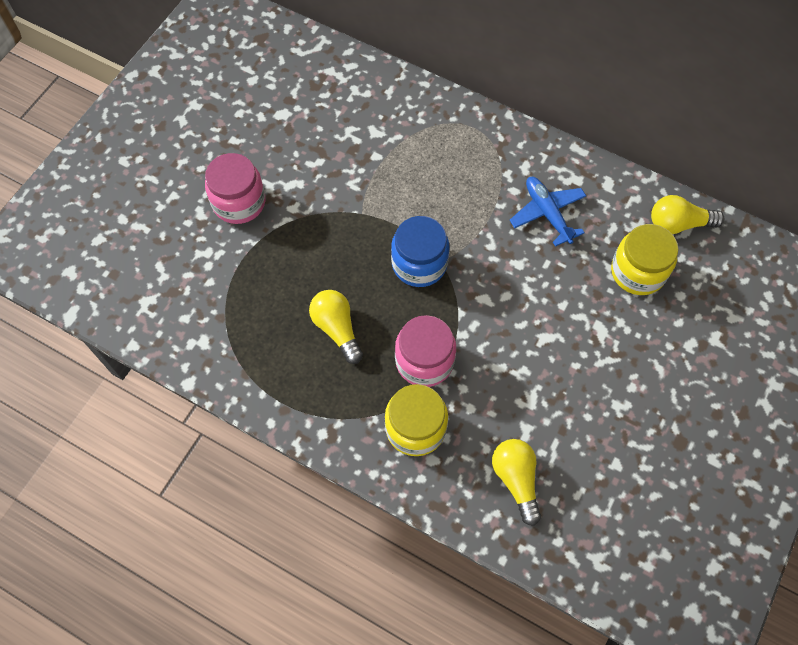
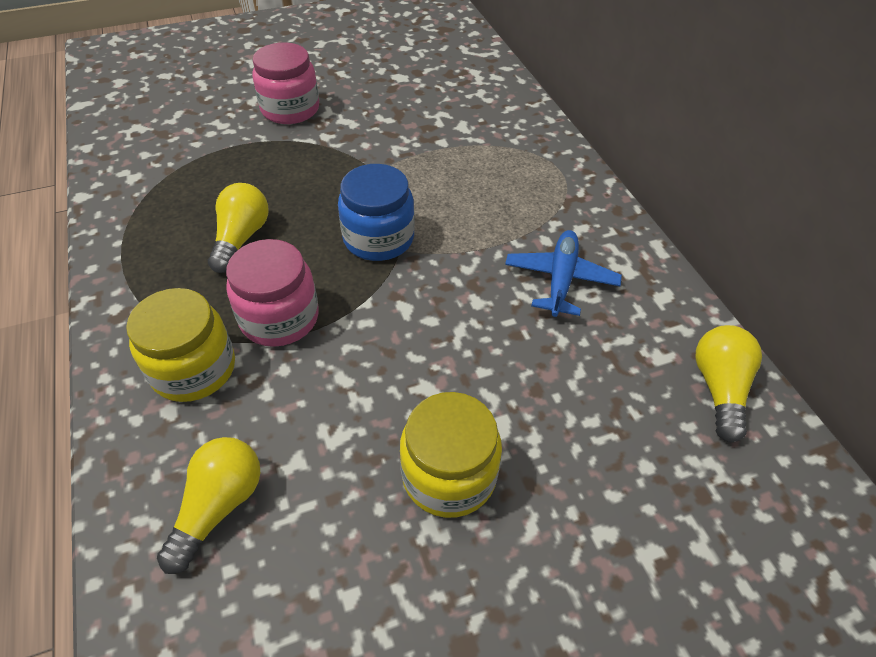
camera: 40 degrees right, 15 degrees down
(638, 271) = (613, 401): yellow jar -> yellow jar (449, 475)
(678, 224) = (719, 388): yellow light bulb -> yellow light bulb turned 60 degrees clockwise

